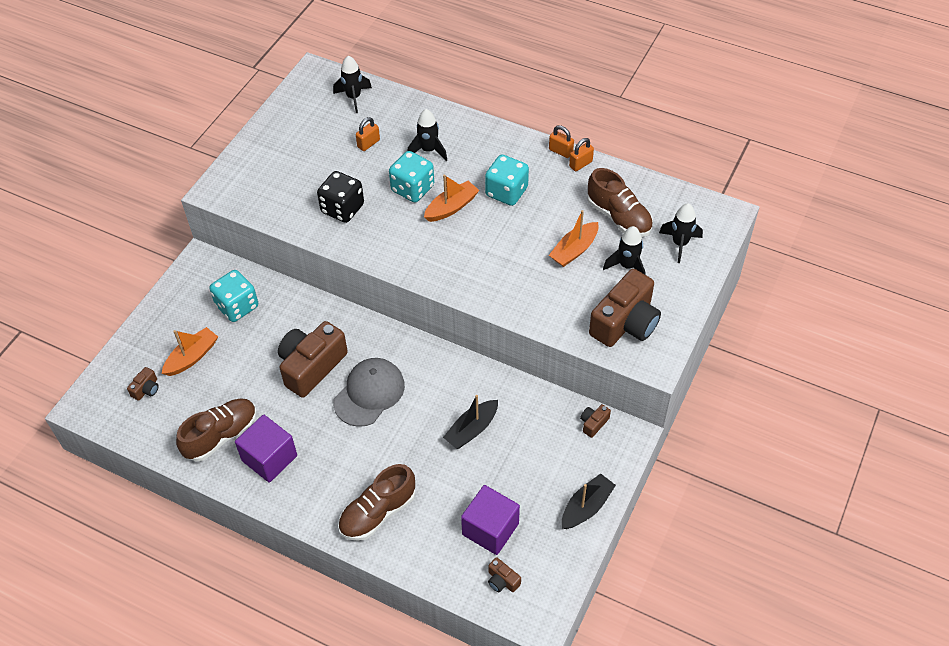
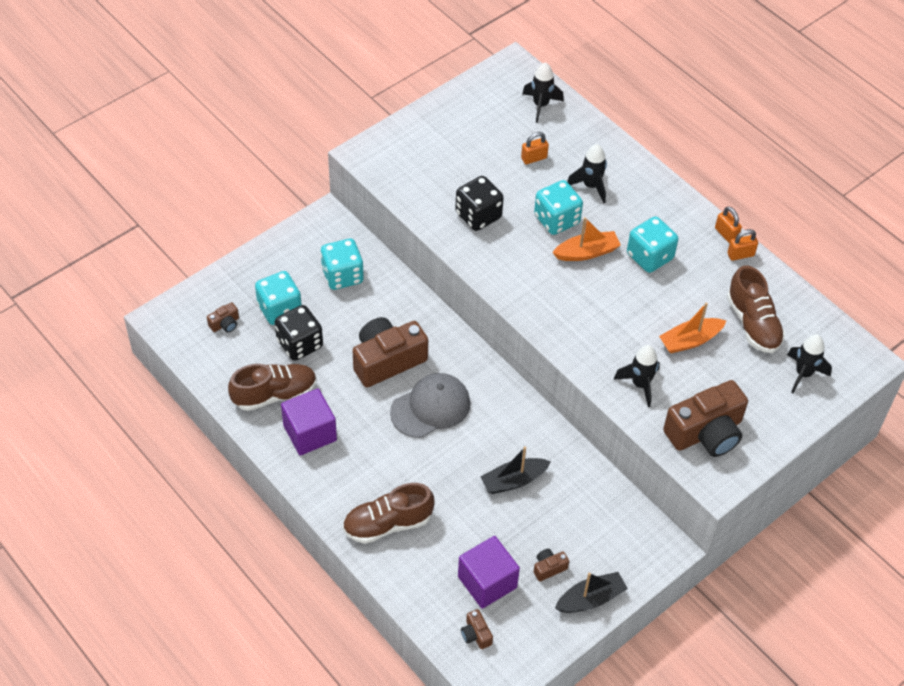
camera: 20 degrees right, 0 degrees up
(192, 357) = (279, 309): orange boat -> turquoise dice
(224, 381) = (300, 344): none -> black dice
(593, 423) = (637, 522): brown camera -> brown camera (549, 568)
(627, 266) = (736, 377): black rocket -> black rocket (640, 384)

